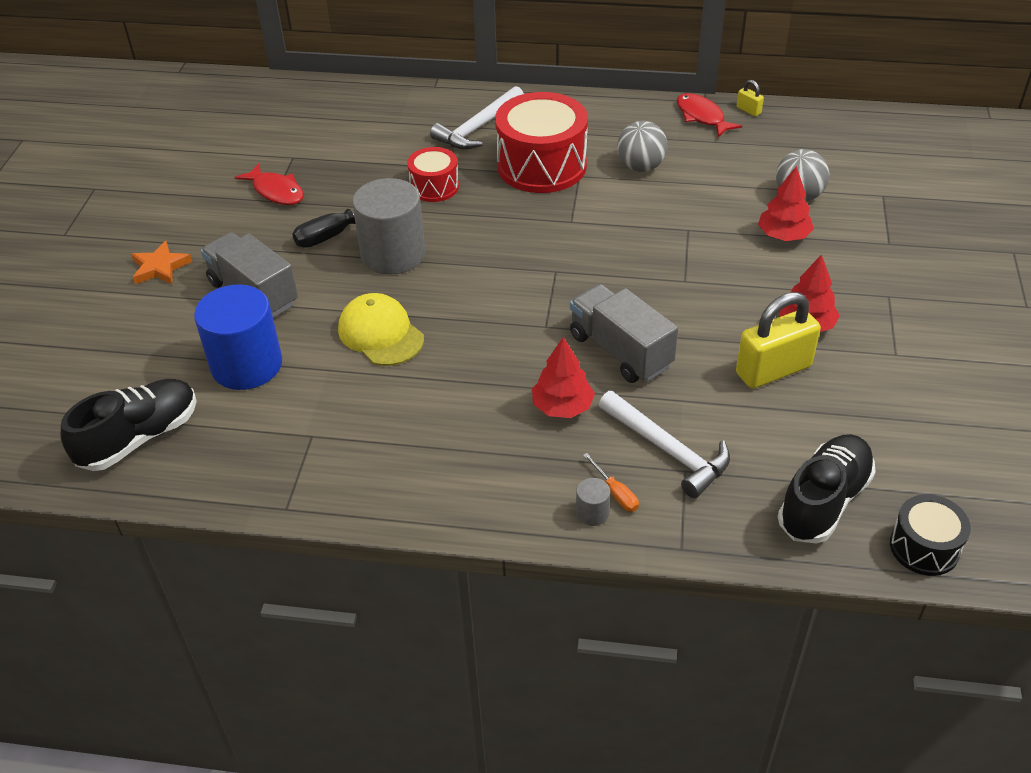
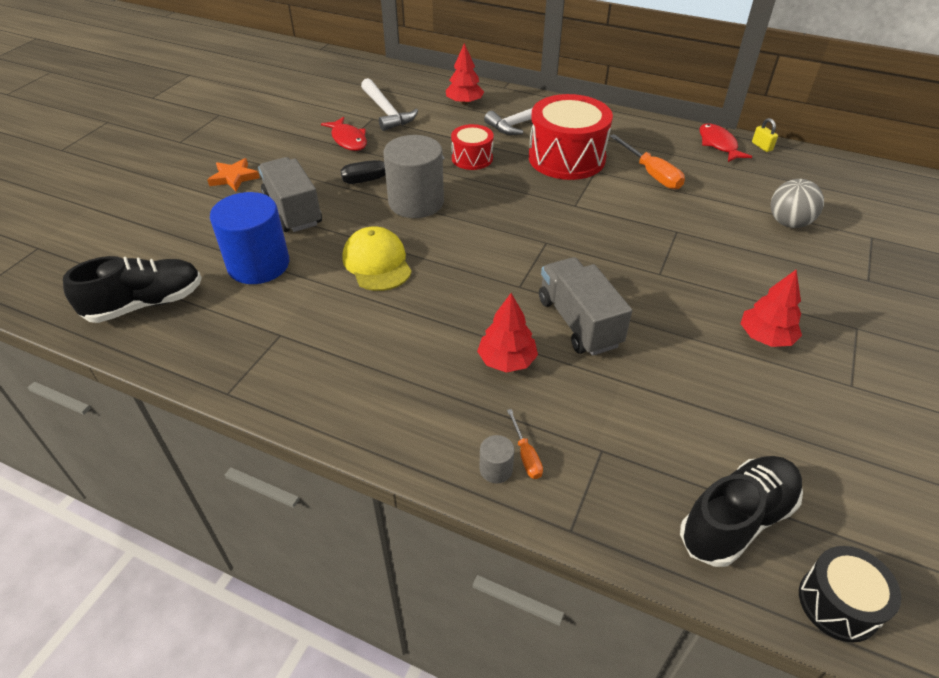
camera: 15 degrees right, 0 degrees up
(640, 167) = (651, 174): grey ball -> orange screwdriver
(668, 450) = (592, 425): white hammer -> white hammer (386, 111)
(773, 370) = (720, 373): yellow padlock -> none
(783, 235) = (765, 253): red tree -> red tree (464, 103)

